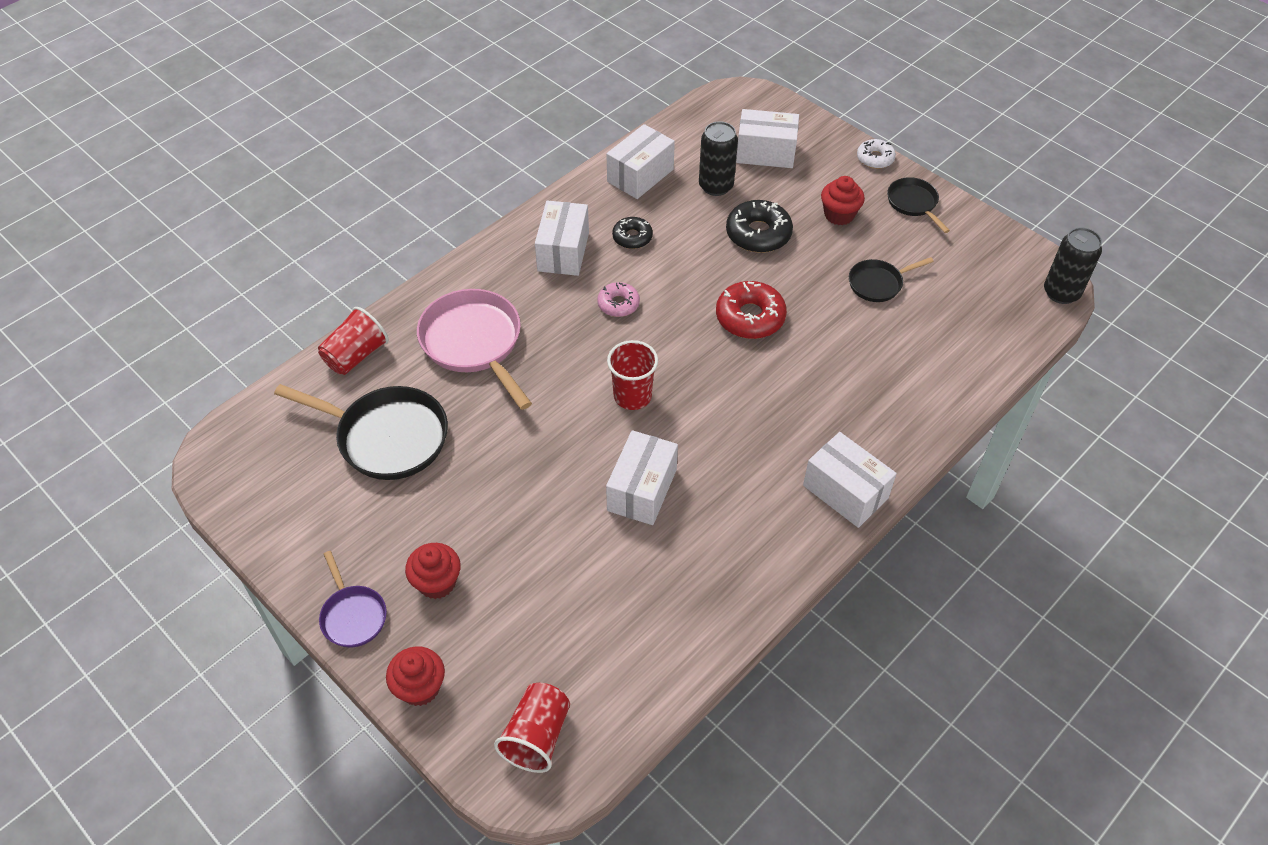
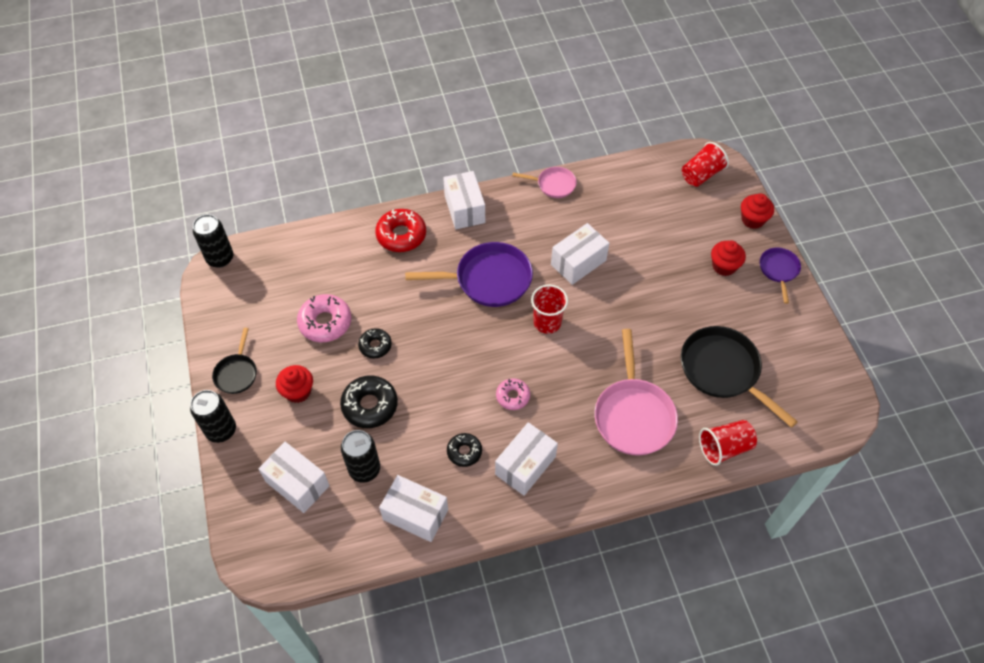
camera: 150 degrees left, 5 degrees up
(640, 175) = (415, 514): white box -> white box turned 45 degrees clockwise
(739, 413) = (488, 279): none -> purple pan
(750, 317) = (430, 340): red donut -> red donut (401, 235)
(754, 594) = (553, 185): none -> pink pan
(804, 286) = (375, 346): none -> black donut
(875, 158) = (221, 430): white donut -> black can
(878, 283) = (325, 322): black pan -> pink donut

